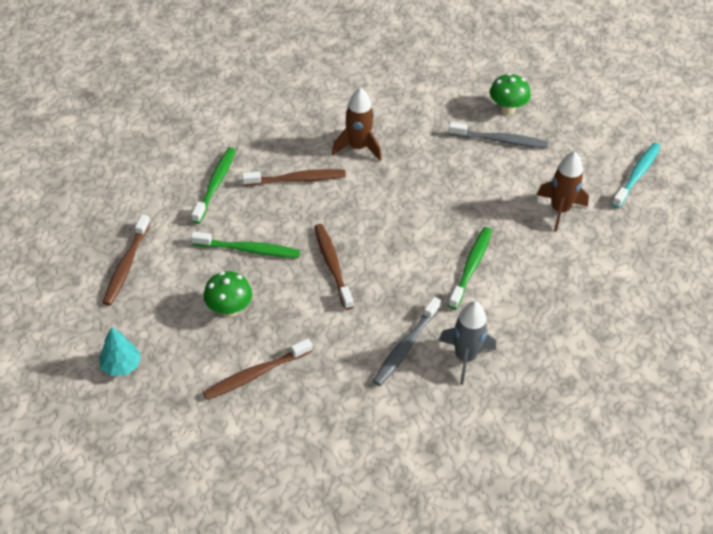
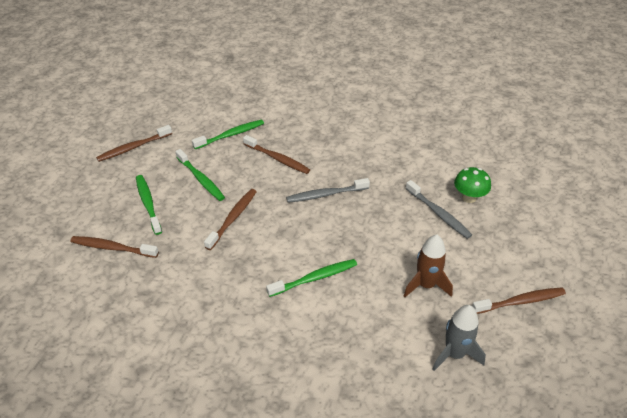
camera: 45 degrees right, 5 degrees down
(121, 365) = (62, 195): turquoise tree -> none
(229, 309) = (148, 204): green mushroom -> green toothbrush
(358, 147) = (337, 163): brown rocket -> none
(405, 346) = (210, 296): grey toothbrush -> grey toothbrush (326, 194)
(465, 357) = (236, 331): grey rocket -> grey rocket (454, 354)
(636, 175) = (520, 301): turquoise toothbrush -> brown toothbrush

